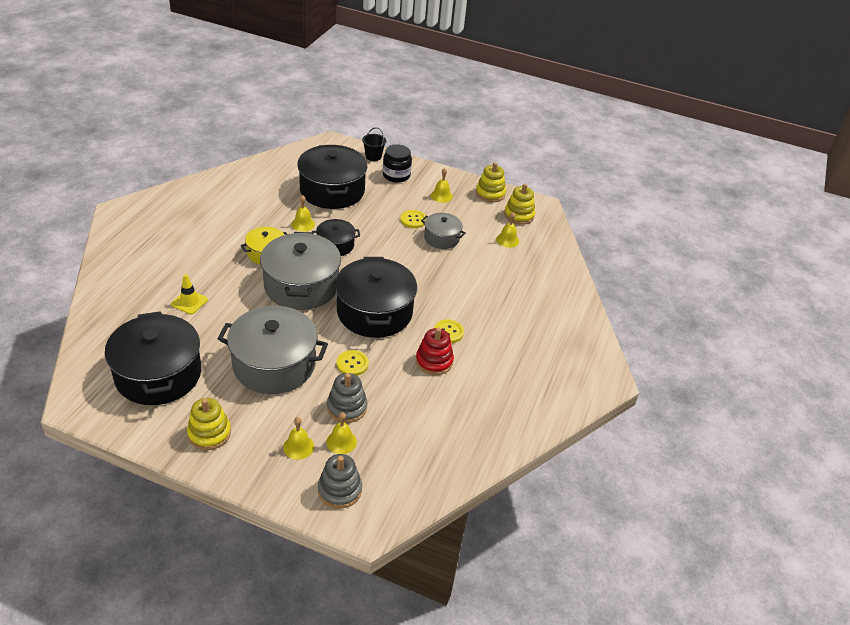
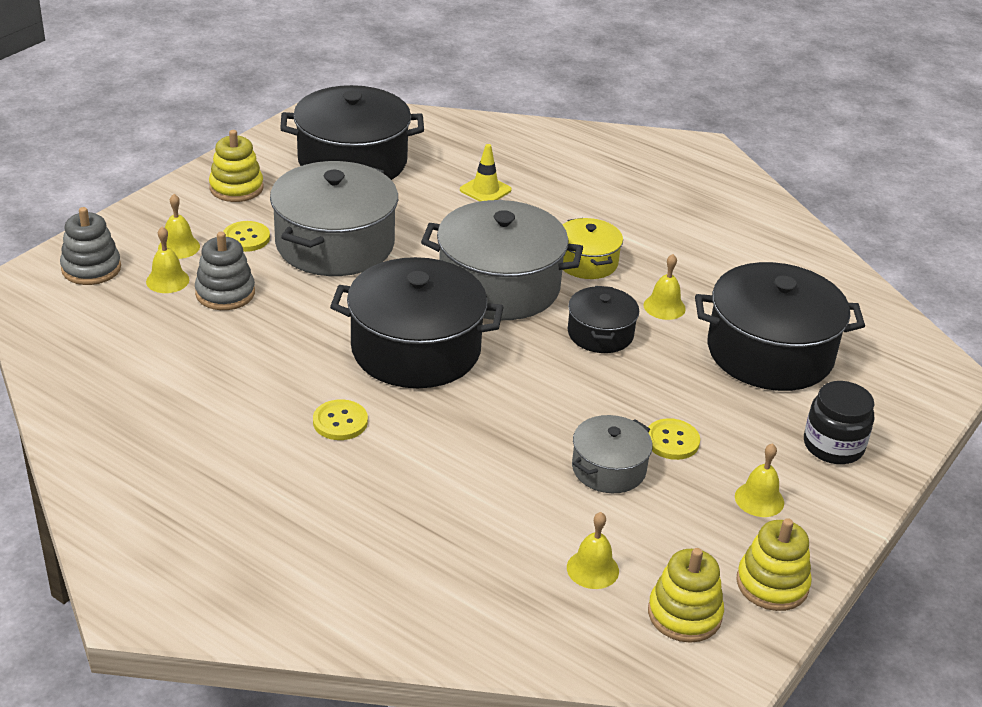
camera: 105 degrees right, 5 degrees down
(352, 364) = (308, 310): yellow button -> yellow button (246, 238)
(373, 156) = (903, 425): black bucket -> none
(434, 361) = (279, 391): red stacking toy -> none

